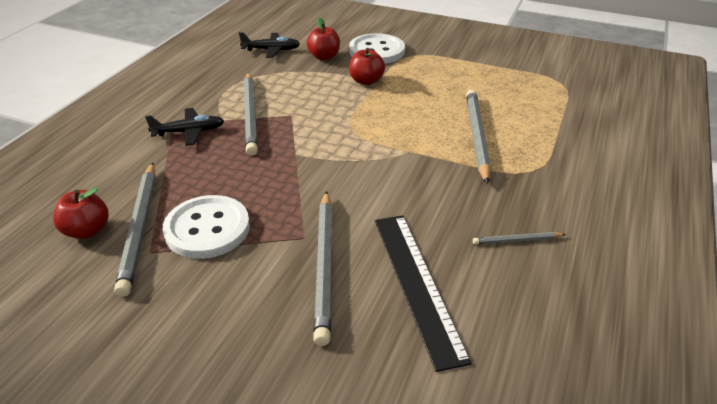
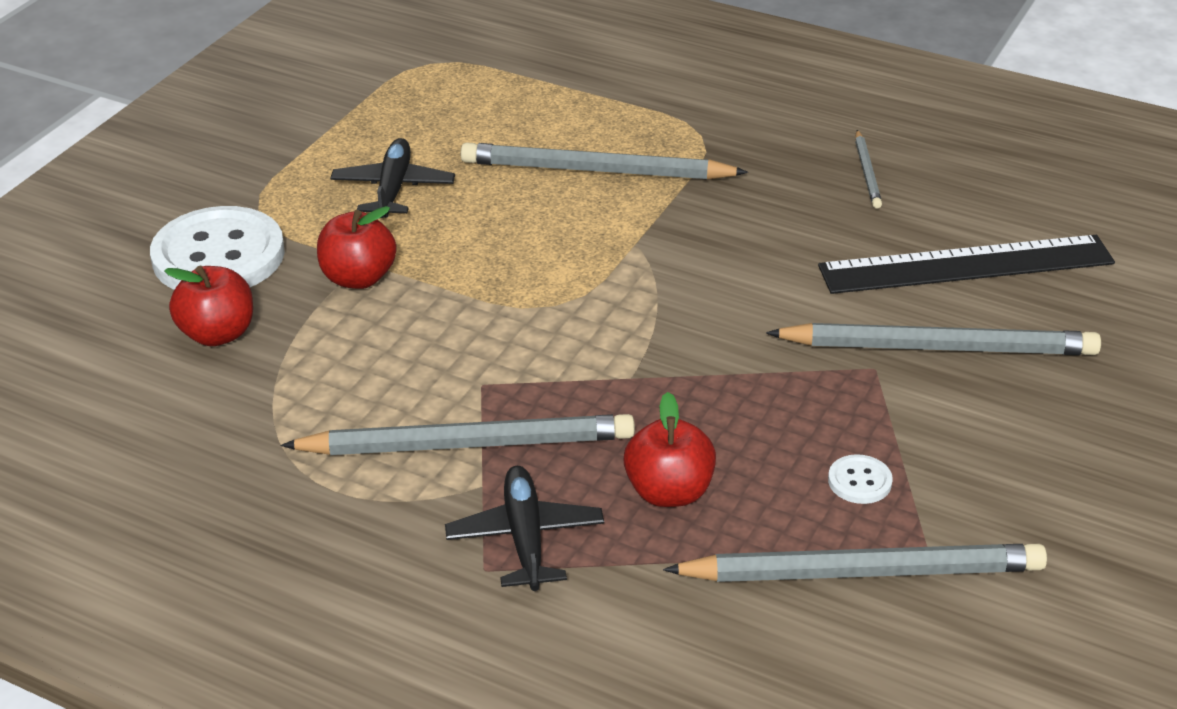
camera: 85 degrees left, 0 degrees up
(87, 231) = (875, 649): red apple -> red apple (669, 492)
(207, 229) = (859, 481): white button -> white button, size x0.41
(271, 50) = (144, 420): black plane -> black plane (393, 189)

